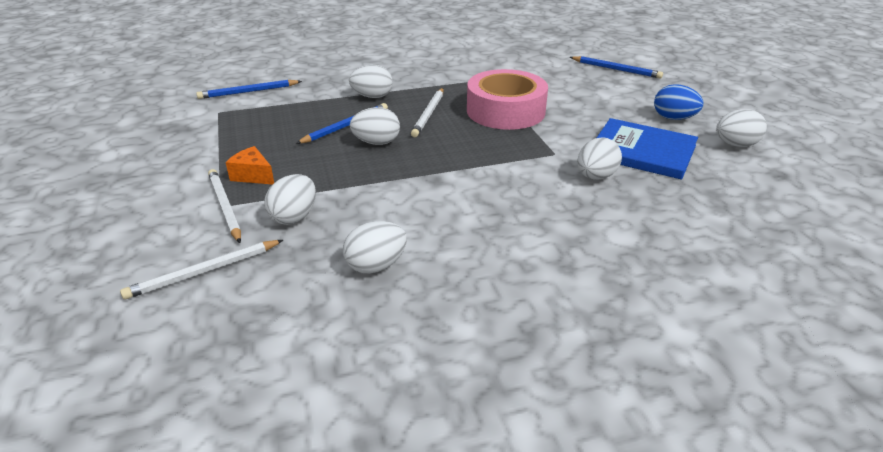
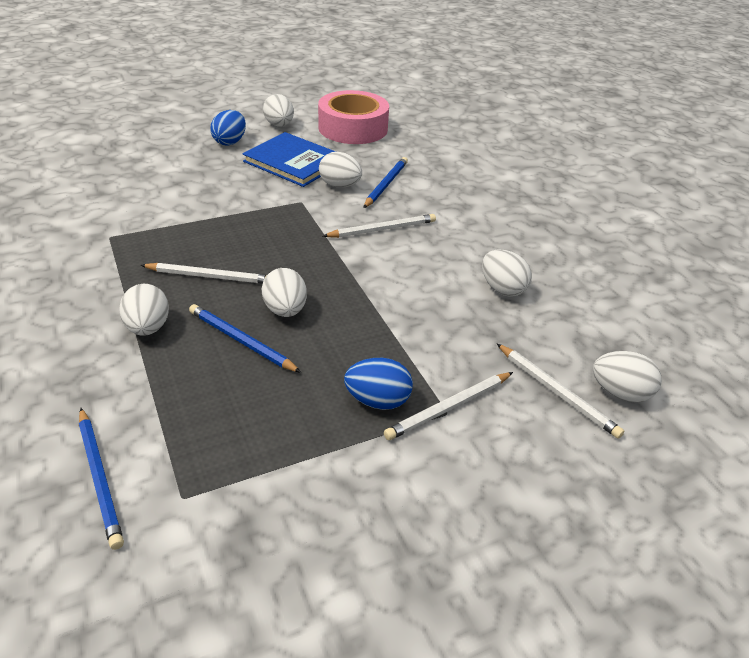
camera: 100 degrees left, 5 degrees up
(253, 176) = (377, 400): orange cheese -> blue egg
(294, 217) = (450, 349): white egg -> white egg (620, 393)
(502, 197) = (382, 229): none -> white pencil
(505, 111) = (206, 225): pink tape -> pink tape (353, 128)
(616, 69) = (104, 156): blue pencil -> blue pencil (385, 184)
(642, 151) = (294, 162): blue book -> blue book turned 75 degrees counterclockwise

